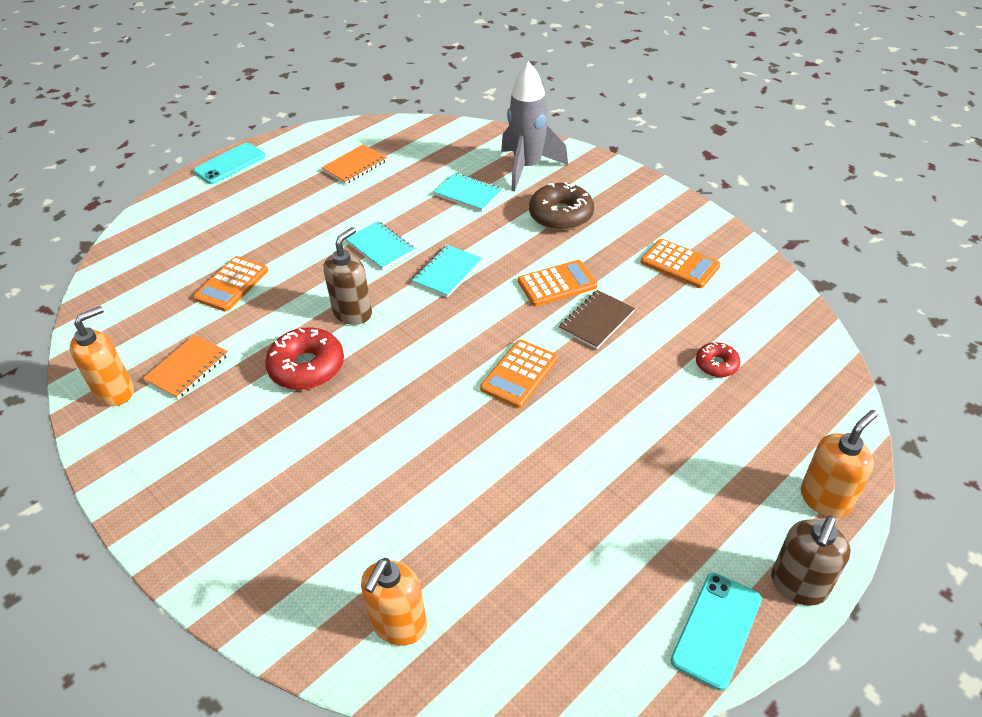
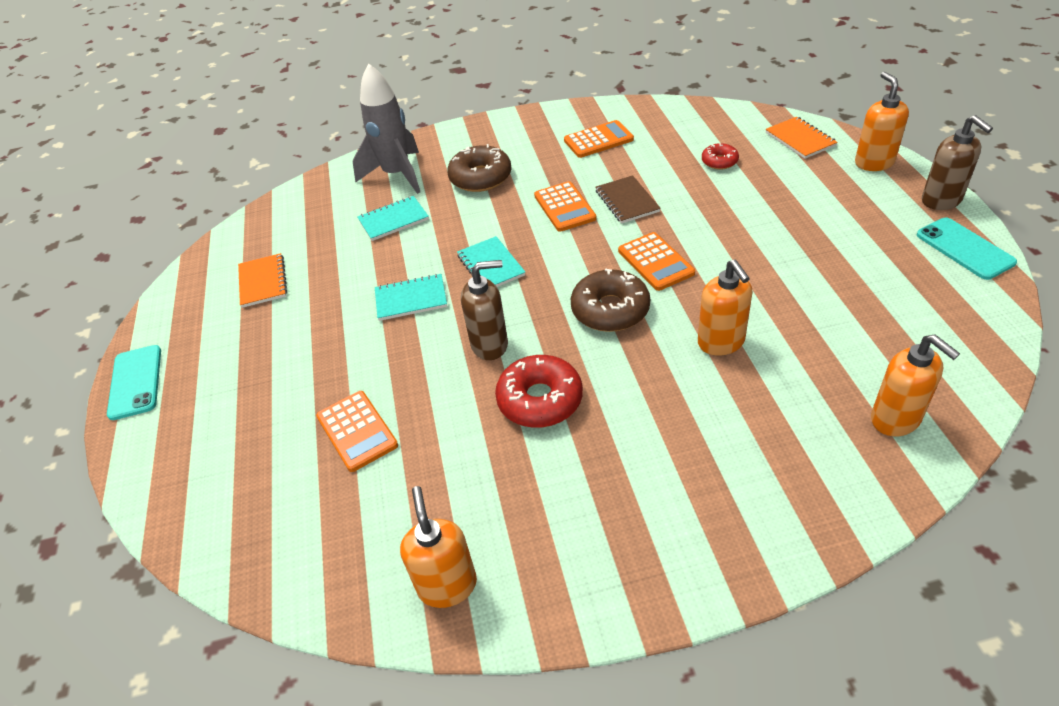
camera: 55 degrees left, 0 degrees up
(187, 368) = (463, 503): orange notebook -> orange notebook (800, 139)
(353, 313) = (490, 345): brown soap dispenser -> brown soap dispenser turned 105 degrees clockwise
(435, 368) = (610, 310): none -> brown donut
(435, 459) = (721, 342): none -> orange soap dispenser
(557, 284) = (565, 207): orange calculator -> orange calculator turned 150 degrees clockwise

